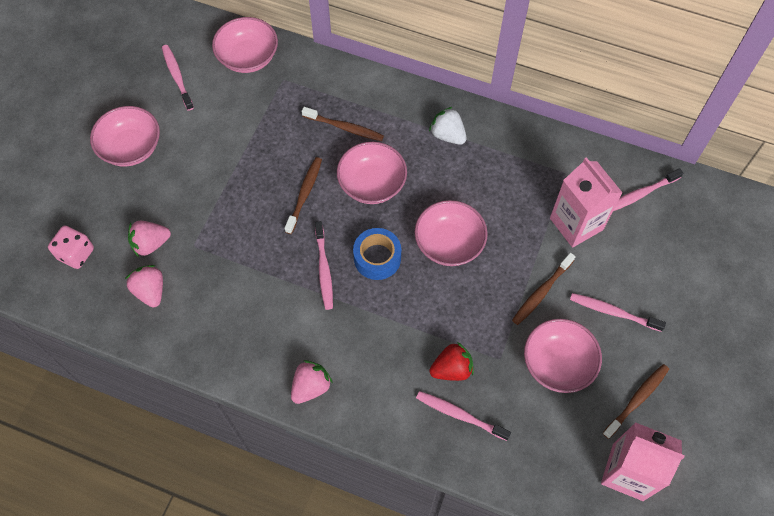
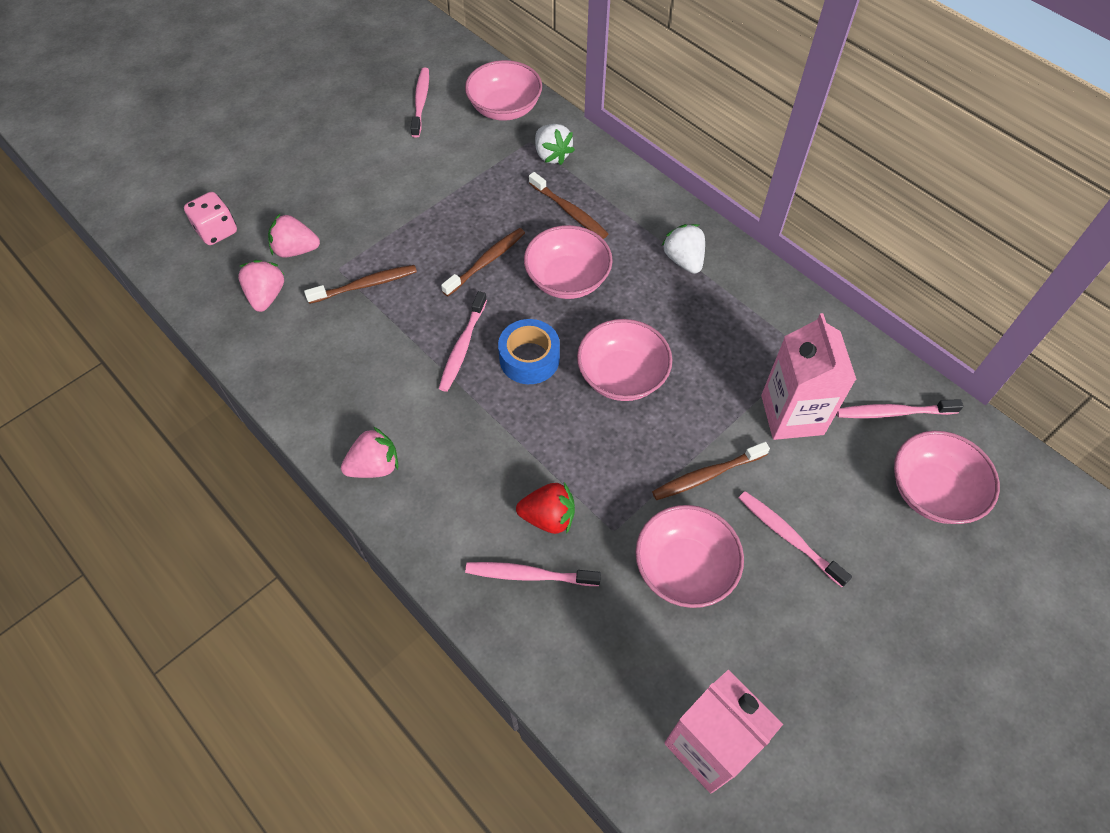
camera: 25 degrees right, 5 degrees down
(131, 148) = (334, 152): pink bowl -> pink bowl (932, 491)
(307, 85) = (552, 155): none -> white strawberry
(460, 415) = (529, 575): pink toothbrush -> pink toothbrush turned 45 degrees counterclockwise
(637, 400) = (767, 658): brown toothbrush -> brown toothbrush (365, 285)

